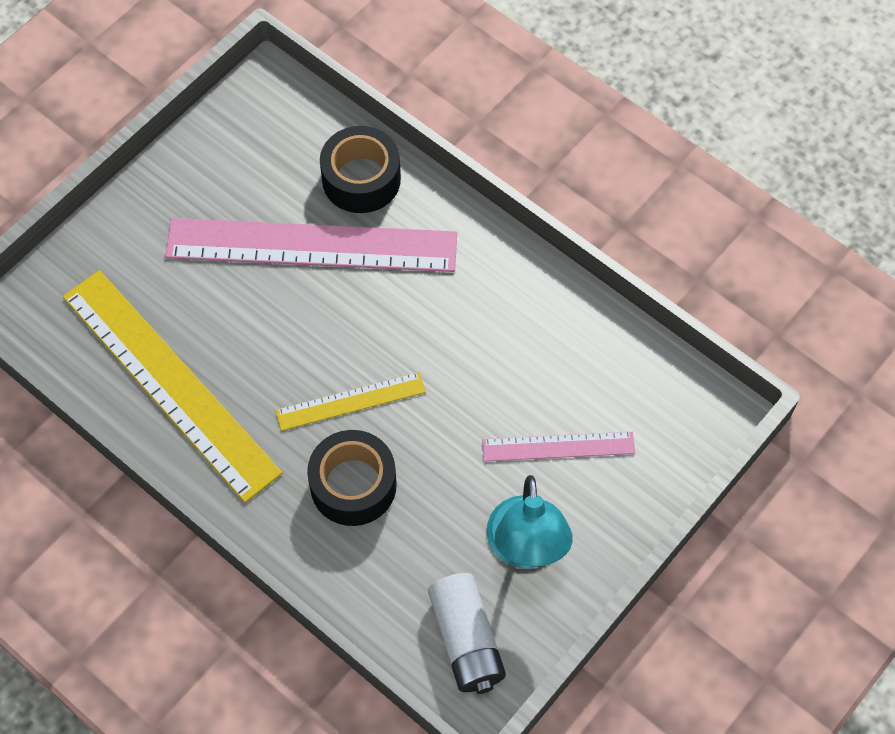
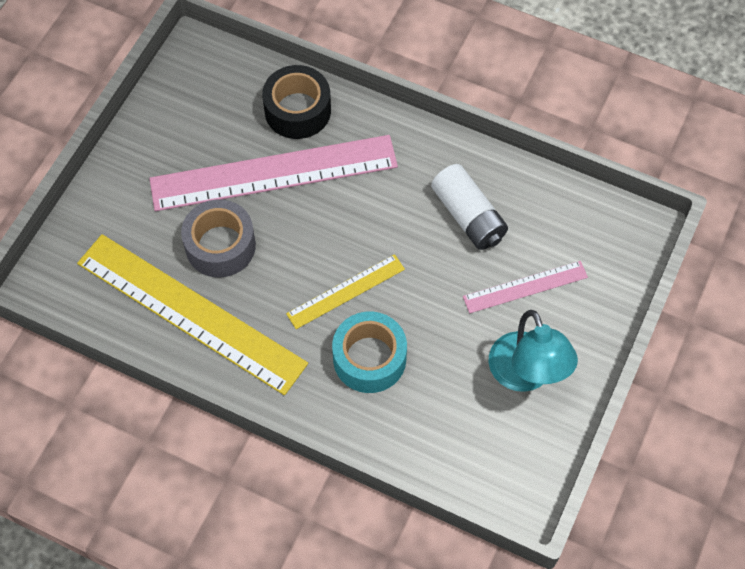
camera: 15 degrees left, 0 degrees up
(226, 315) = (220, 246): none -> grey tape
(353, 485) = (369, 358): black tape -> turquoise tape
(466, 640) = (501, 460): white battery -> white battery (468, 216)

